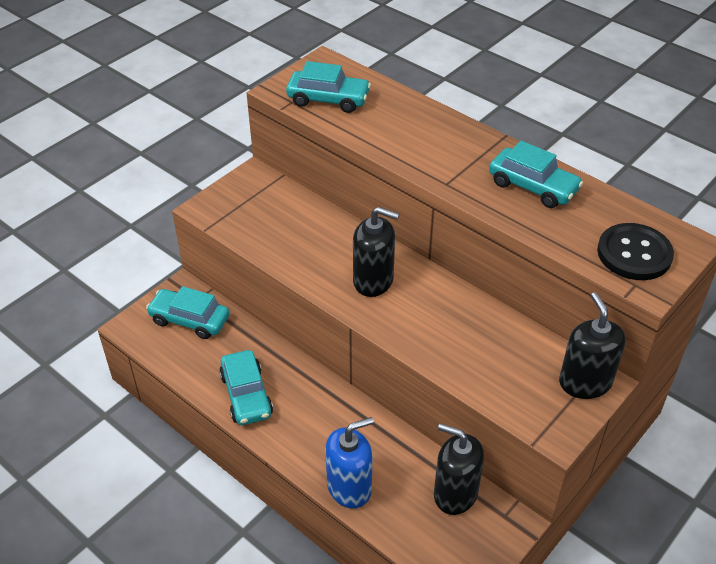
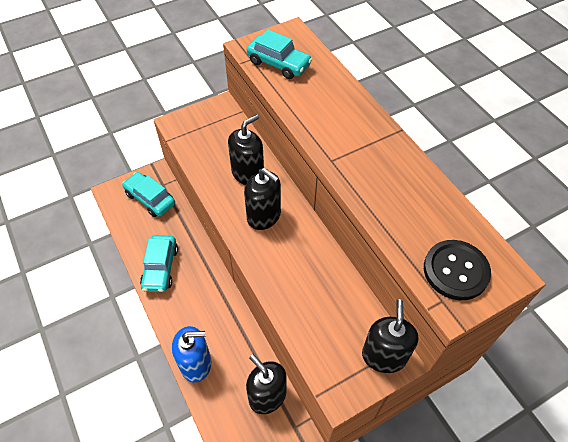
camera: 20 degrees right, 10 degrees up
(329, 240) = (248, 173): none -> black soap dispenser
(533, 186) = (400, 182): turquoise car -> none

